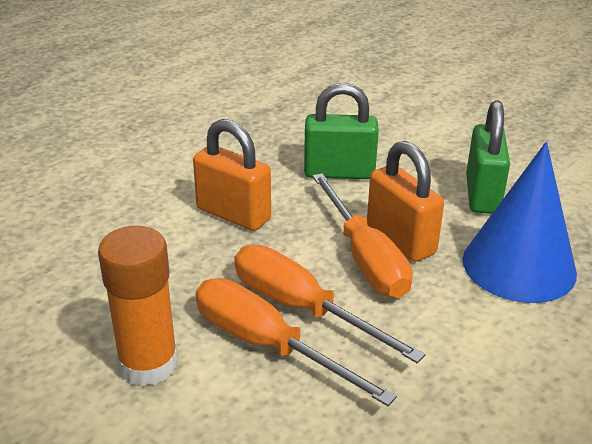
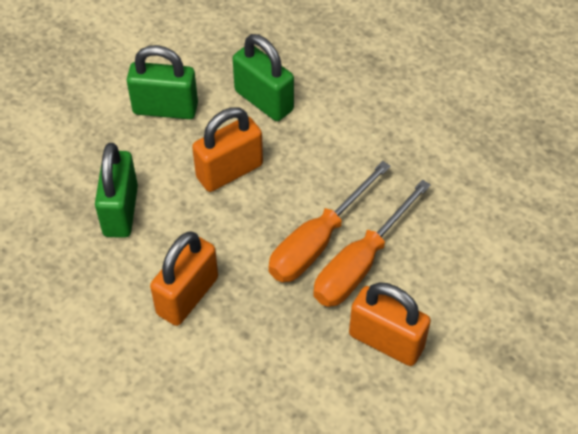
camera: 90 degrees left, 20 degrees up
(148, 364) = (386, 341): orange glue stick -> orange padlock
(364, 258) = (254, 197): orange screwdriver -> none
(519, 265) = (264, 101): blue cone -> green padlock

